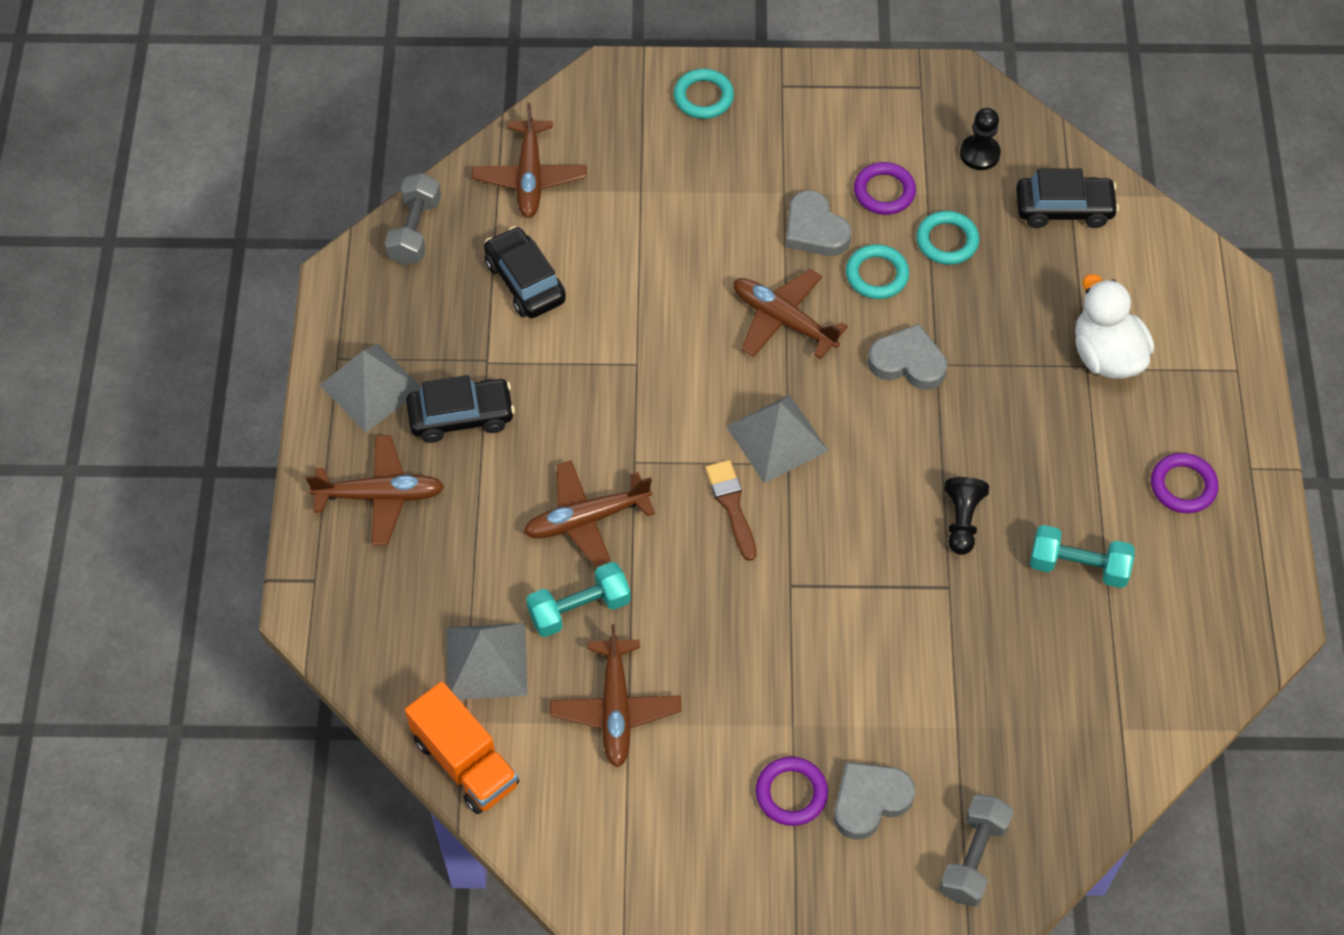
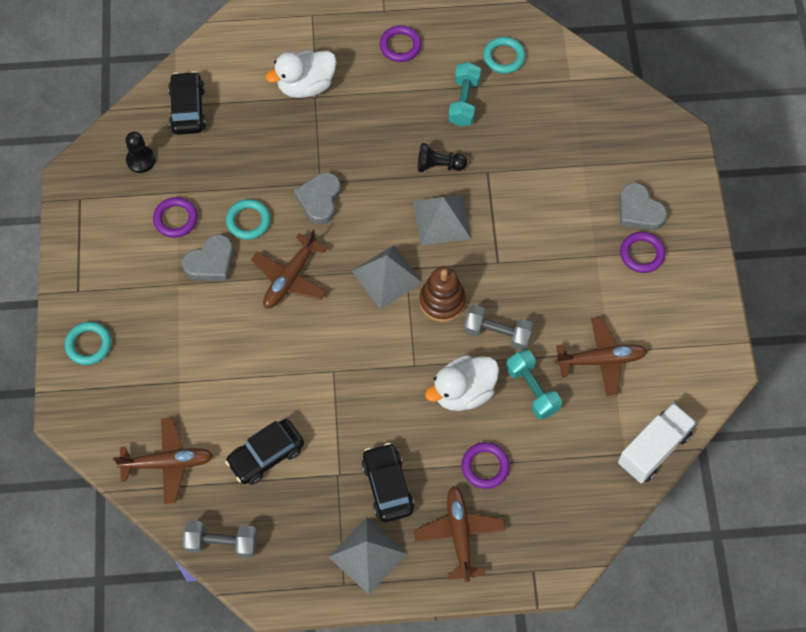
camera: 95 degrees left, 5 degrees up
(465, 762) = (653, 449): orange truck -> white truck
(471, 536) = (485, 466): none -> purple ring
(486, 661) = (579, 445): grey pyramid -> grey pyramid (441, 220)
(586, 519) = (463, 392): brown plane -> white duck
(731, 505) = (442, 301): brown brush -> brown stacking toy
(947, 241) = (217, 179): turquoise ring -> turquoise ring (504, 57)
(973, 857) = (665, 155): grey dumbbell -> grey dumbbell (497, 333)

